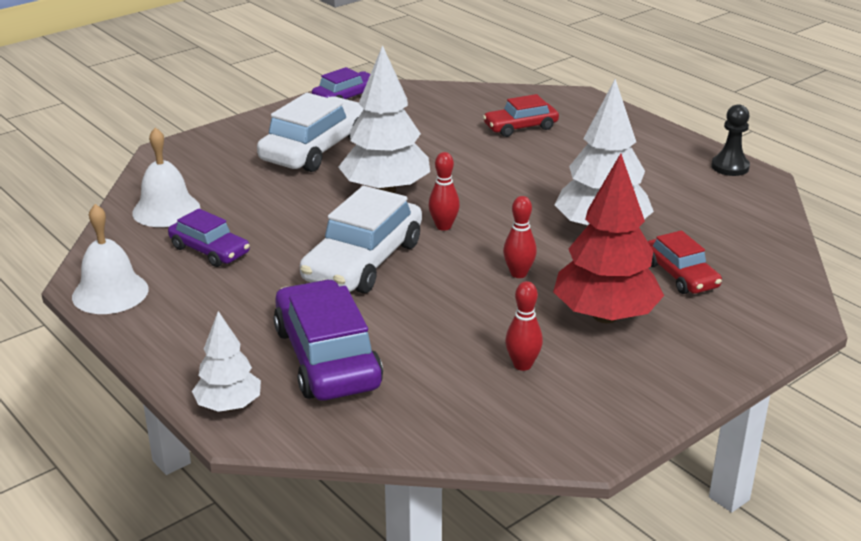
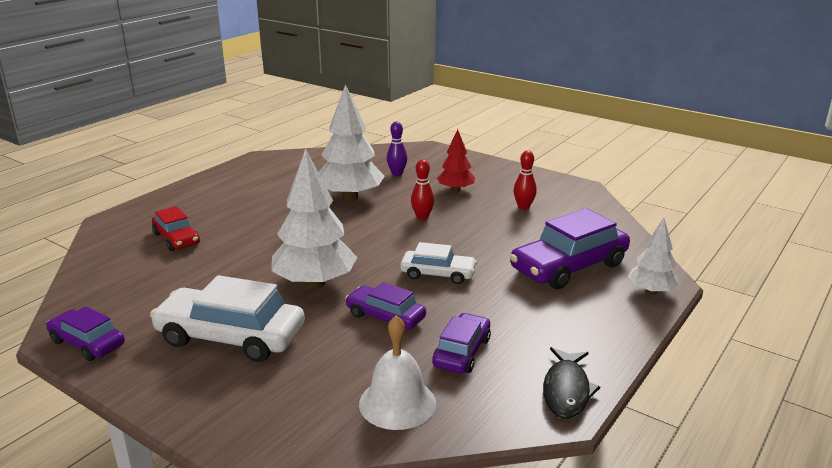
camera: 105 degrees left, 5 degrees down
(110, 293) = (566, 390): white bell -> black fish
(297, 220) = (385, 316): none -> purple car
(363, 261) = (438, 274): white car -> white car, size x0.58
(443, 226) = (368, 250): red bowling pin -> none
(605, 316) = (455, 190): red tree -> red tree, size x0.57
(680, 275) = (397, 174): red car -> purple bowling pin
(730, 167) = (245, 165): black pawn -> none

